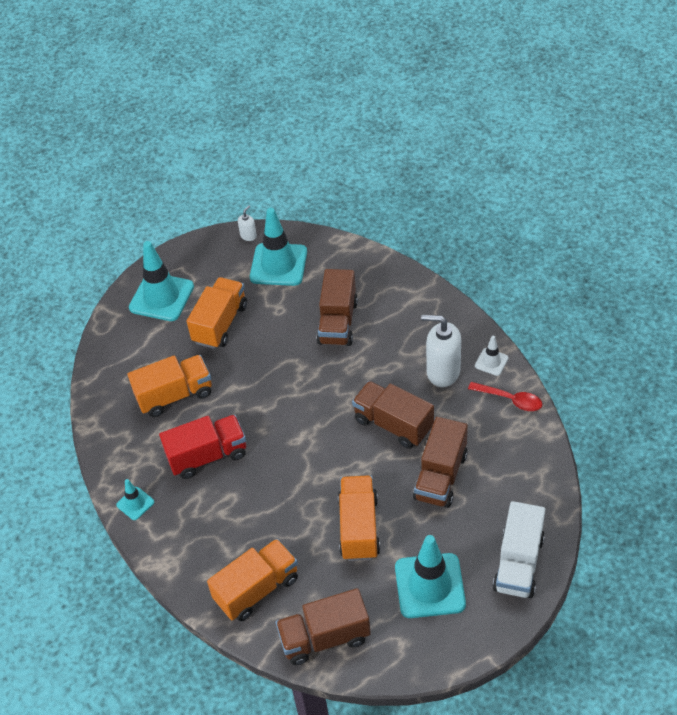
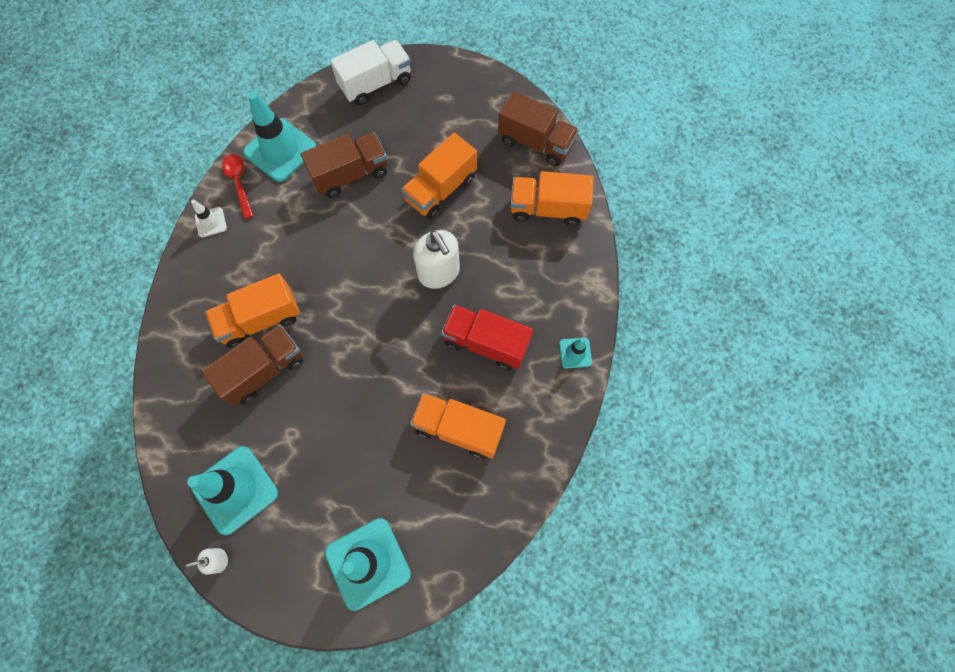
camera: 140 degrees left, 20 degrees up
(220, 324) = (351, 471): orange truck -> orange truck (260, 319)
(393, 424) = (333, 240): brown truck -> none
(429, 586) = (441, 116): turquoise traffic cone -> turquoise traffic cone (280, 150)
(442, 372) = (250, 247): white soap dispenser -> white soap dispenser (439, 273)

